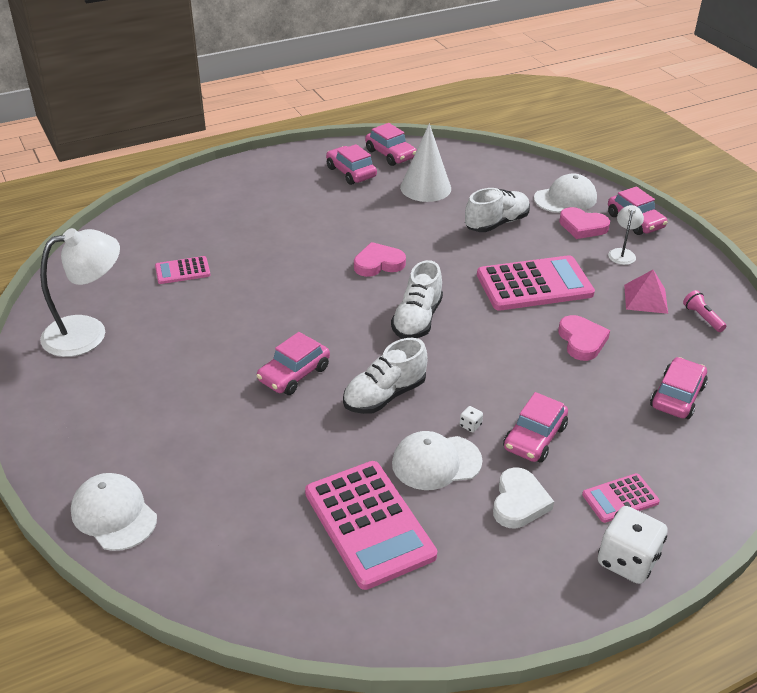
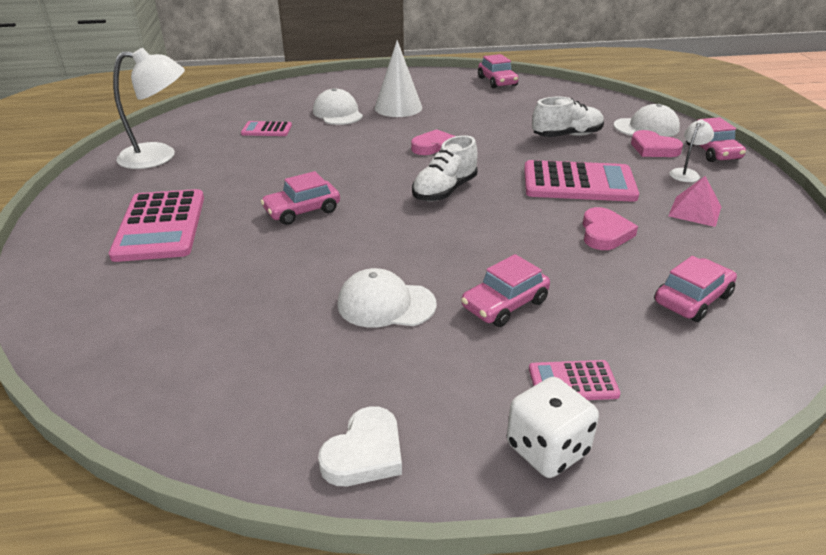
camera: 20 degrees right, 5 degrees down
(114, 514) = (62, 282): white cap -> white cap (338, 113)
(351, 172) = (454, 88): pink car -> none
(369, 524) = (280, 342): pink calculator -> pink calculator (160, 226)
(384, 395) = (373, 241): white shoe -> none
(425, 188) = (514, 105): white cone -> white cone (398, 107)
(470, 425) = (442, 280): white dice -> none
(519, 502) = (451, 359): white heart -> white heart (364, 453)
(702, 317) = (755, 236): pink flashlight -> none

